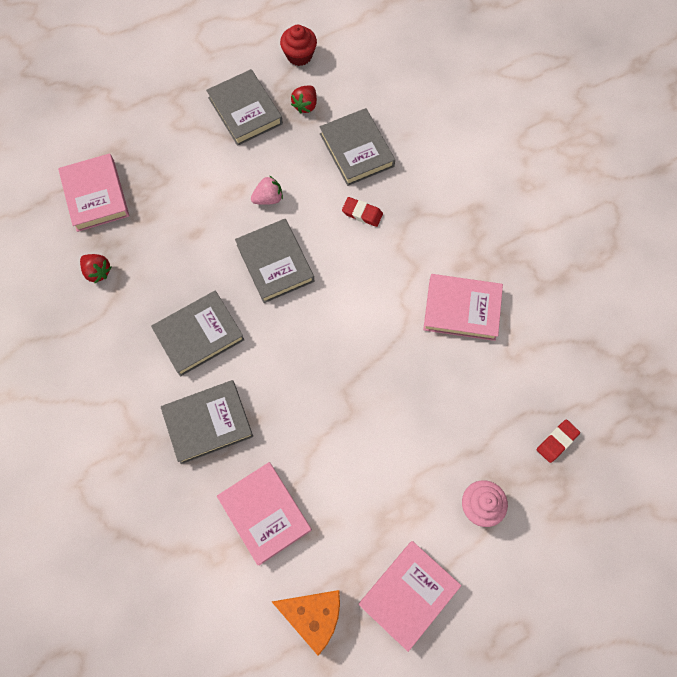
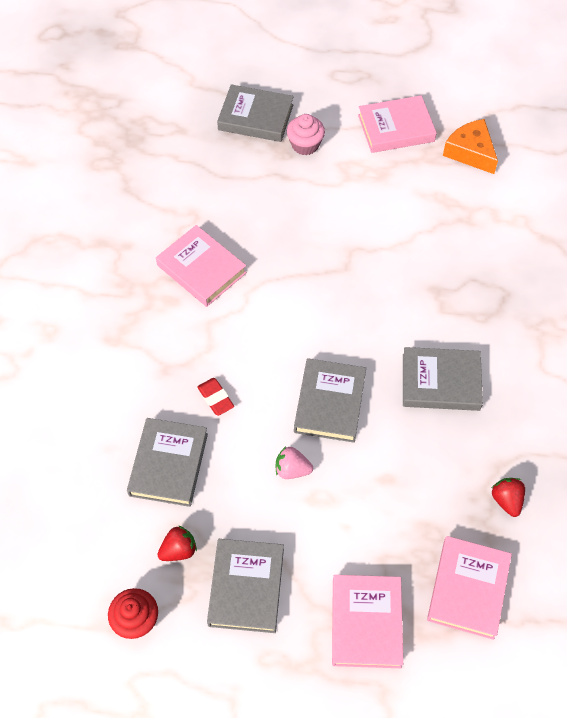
camera: 145 degrees left, 10 degrees down
(208, 423) = (474, 309): grey book -> grey book (256, 117)
(265, 513) = (467, 225): pink book -> pink book (366, 622)
(557, 441) = (216, 148): red eraser -> none

